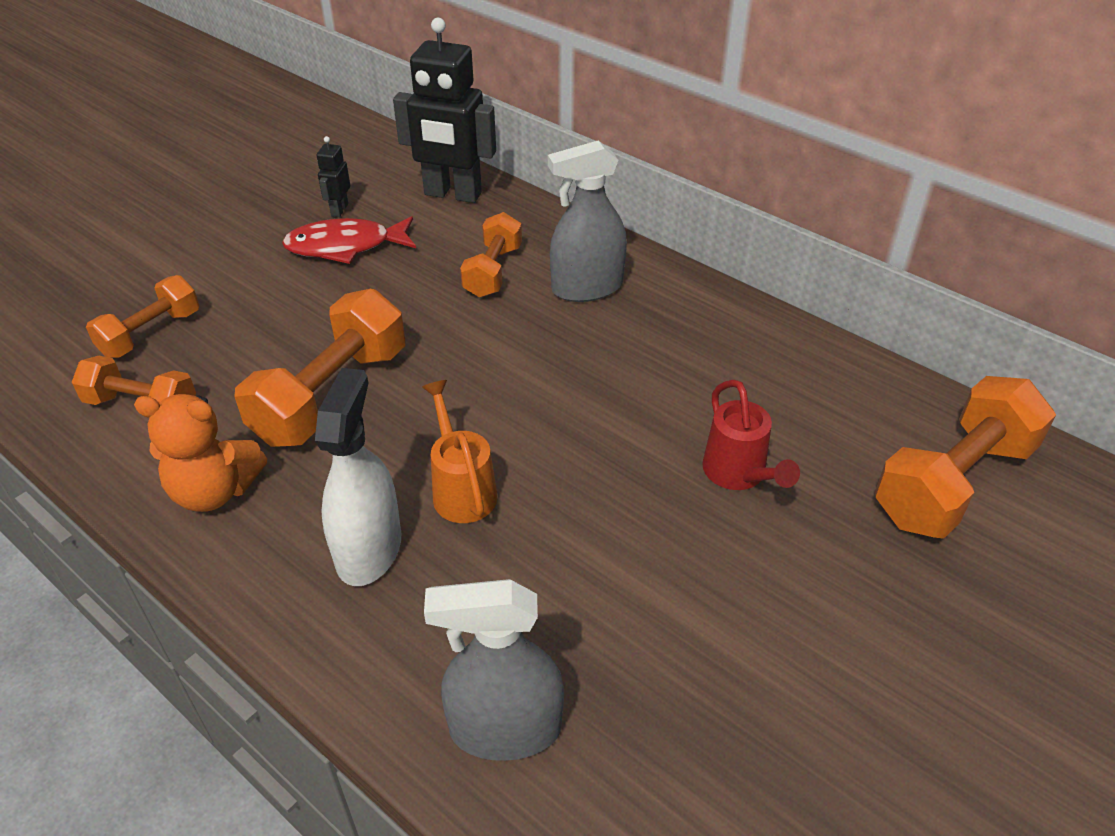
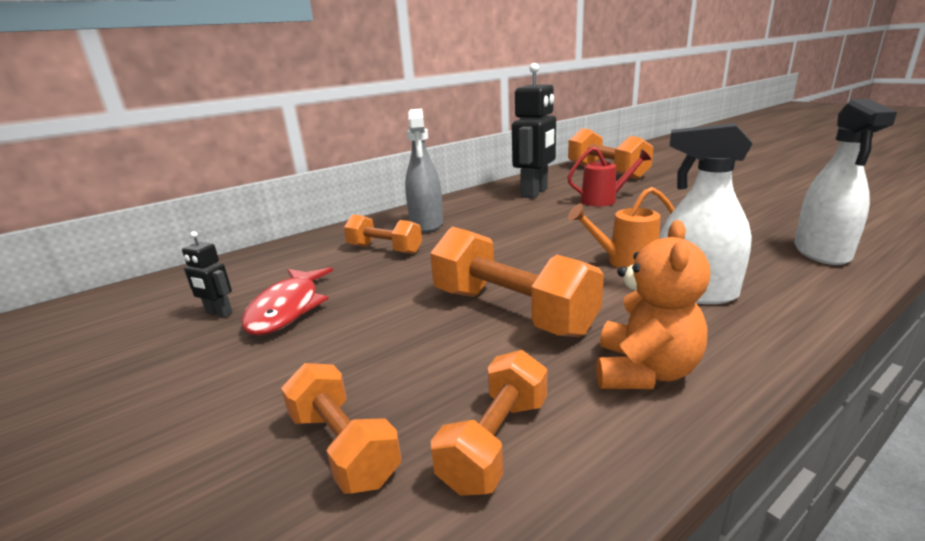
camera: 75 degrees left, 20 degrees down
(452, 194) = (263, 262): black robot -> black robot (535, 193)
(505, 729) = (821, 252): grey spray bottle -> white spray bottle

